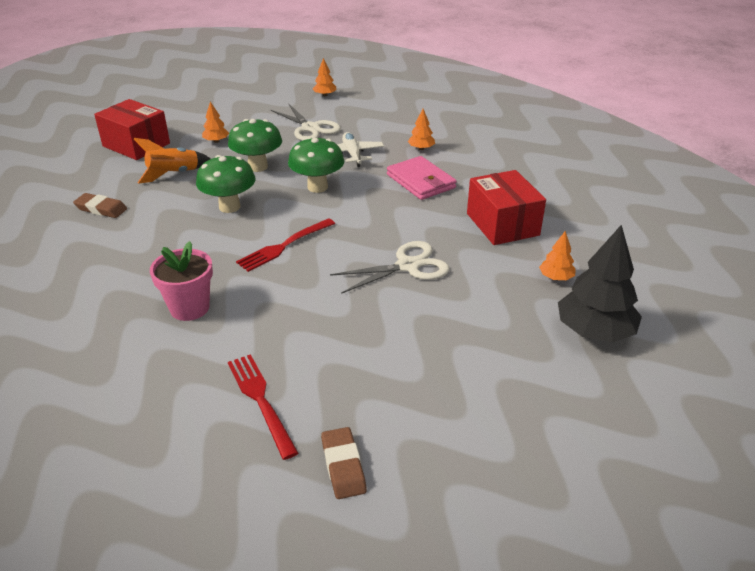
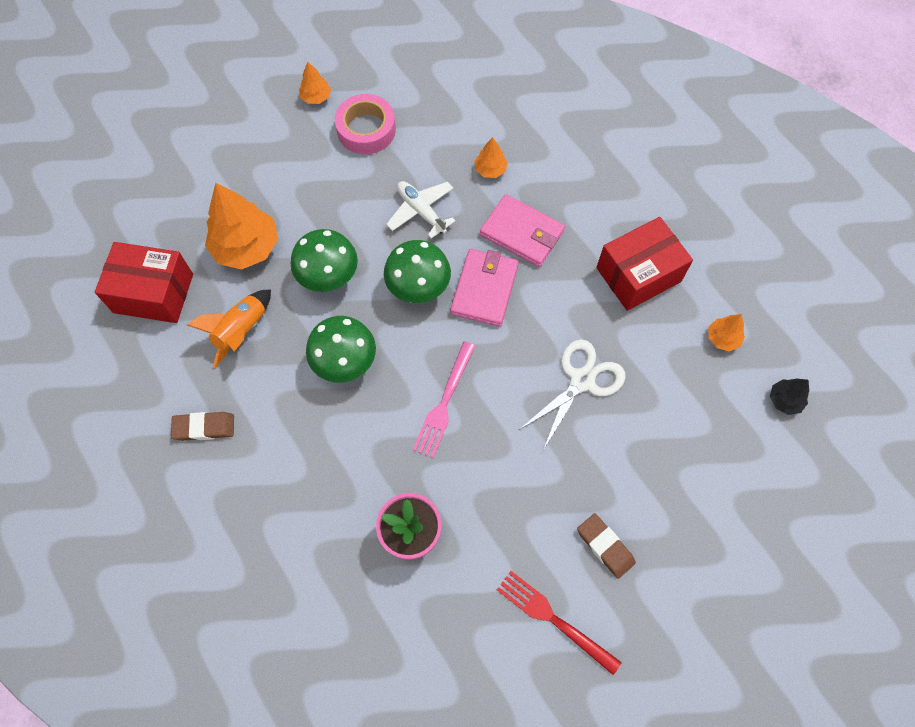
camera: 25 degrees left, 30 degrees up
(216, 141) = (246, 247): orange tree -> orange tree, size x2.06
(284, 246) = (444, 403): red fork -> pink fork
(310, 128) = (342, 177): white scissors -> none
(343, 466) = (662, 656): brown eraser -> brown eraser (605, 546)
(346, 114) = (366, 129): none -> pink tape
(367, 200) = (484, 289): none -> pink wallet
(502, 224) = (638, 275): red box -> red box turned 75 degrees counterclockwise
(594, 331) = (784, 400): black tree -> black tree, size x0.49

